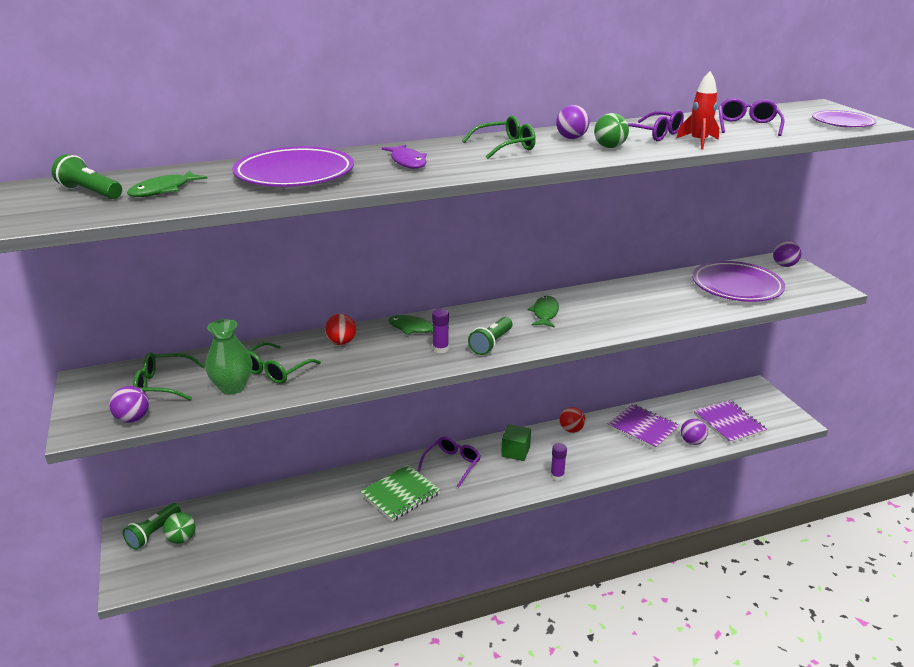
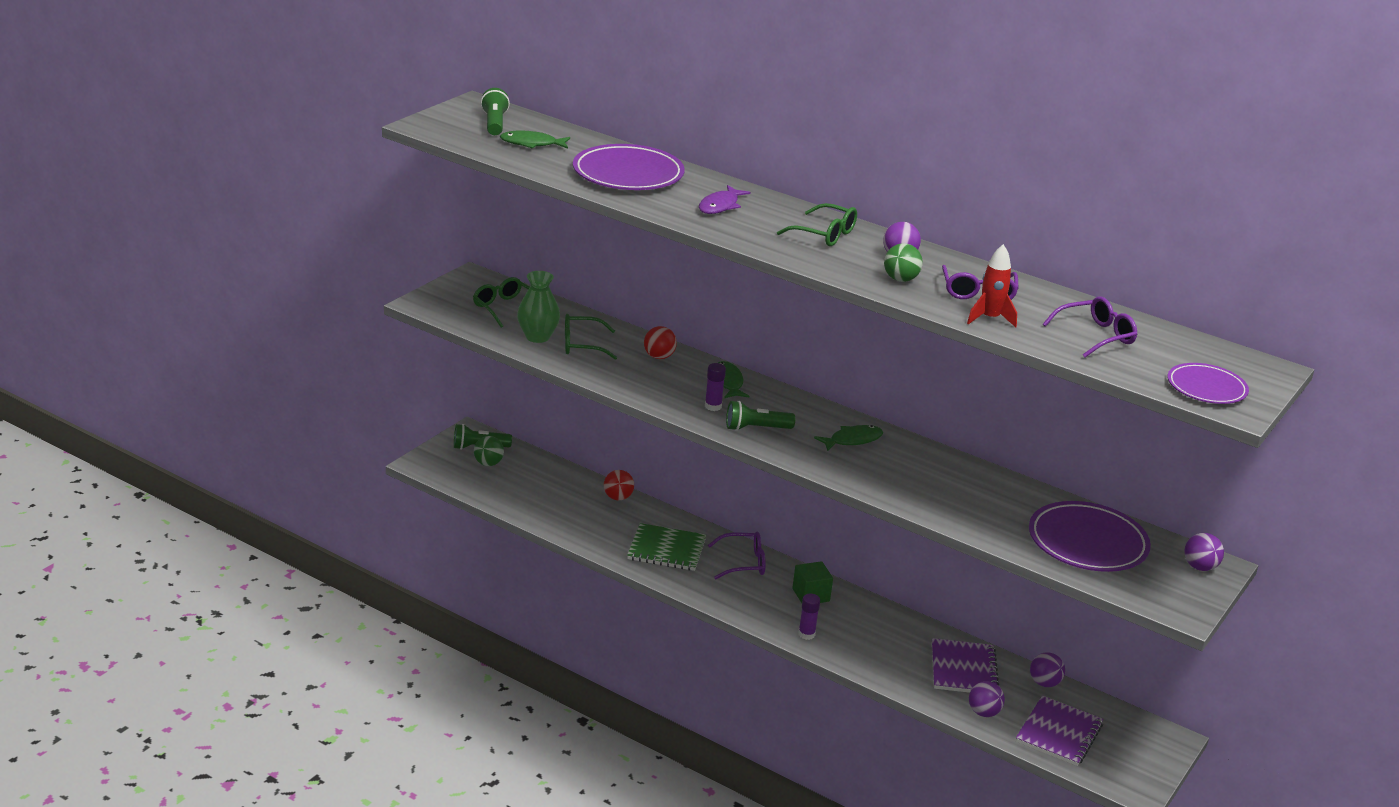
camera: 50 degrees right, 0 degrees up
(133, 419) = (454, 316): purple ball -> purple ball (1044, 683)
(571, 430) = (894, 619): red ball -> red ball (618, 497)

